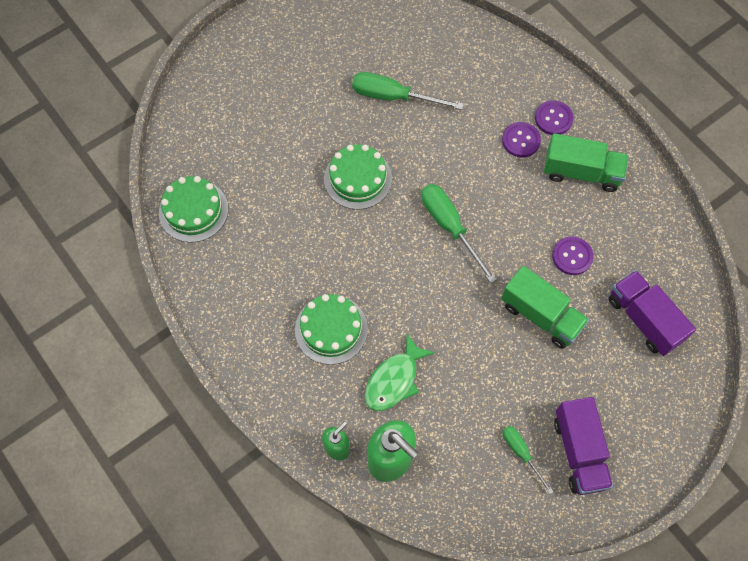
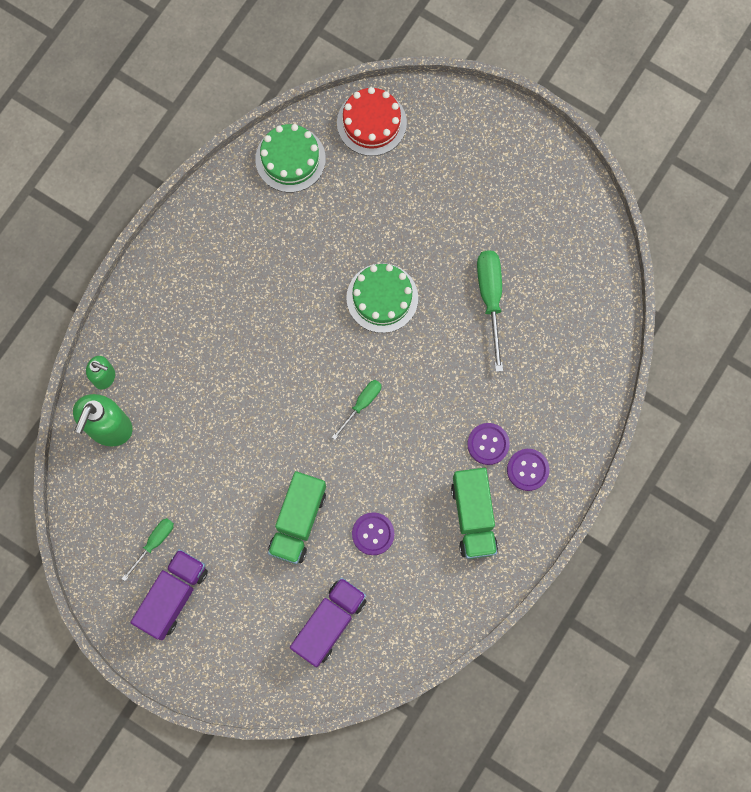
camera: 70 degrees right, 10 degrees up
(191, 134) = (371, 123): none -> red cake
(331, 329) = (215, 330): green cake -> none
(394, 380) = (185, 405): green fish -> none
(449, 227) = (362, 404): green screwdriver -> green screwdriver, size x0.58
(579, 452) = (173, 596): purple truck -> purple truck turned 150 degrees clockwise

